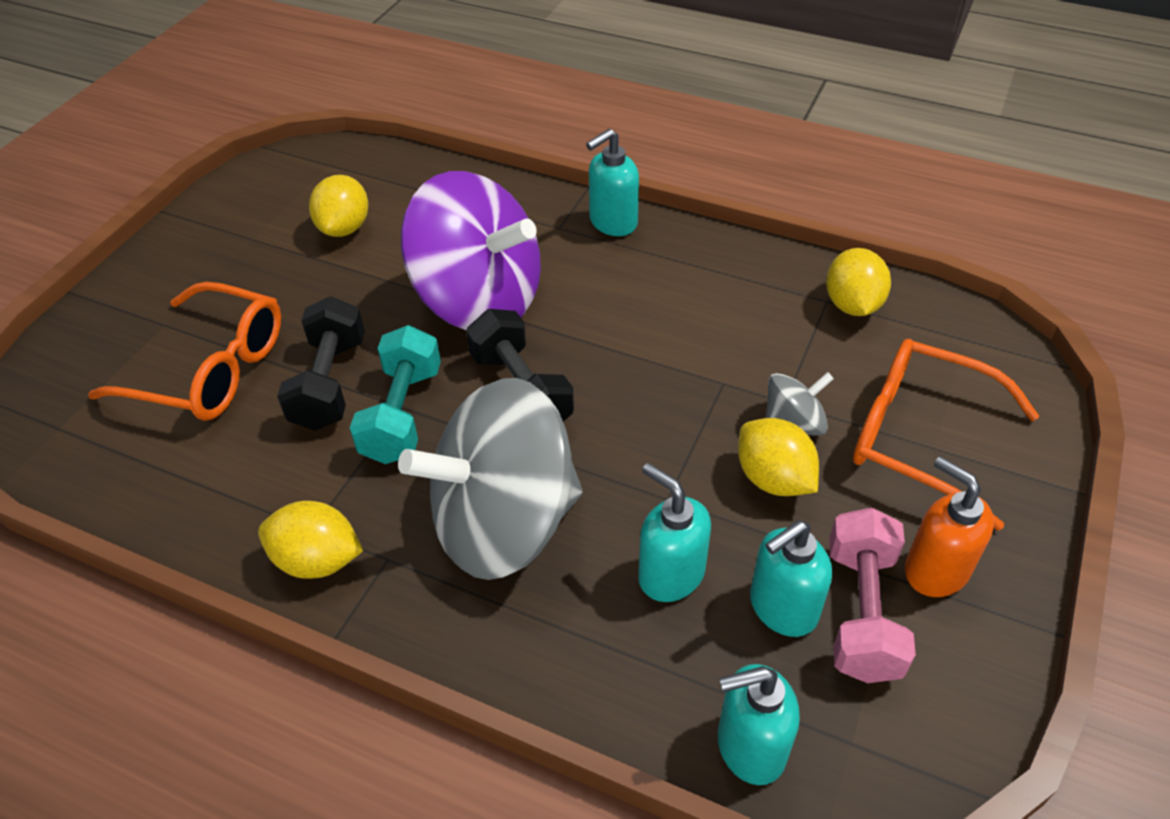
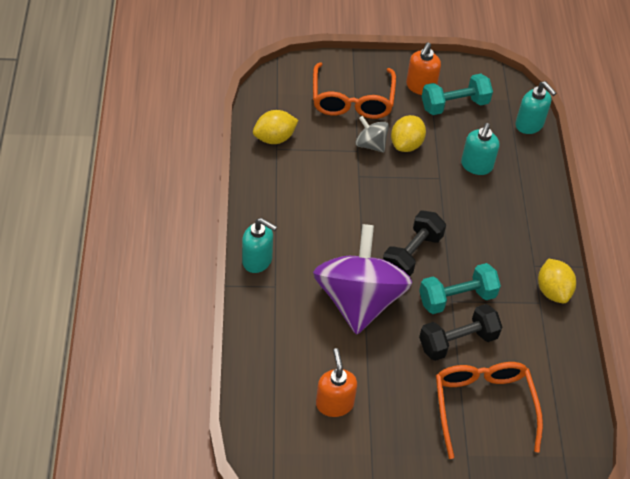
camera: 120 degrees left, 5 degrees up
(344, 228) = (334, 403): yellow lemon -> orange soap dispenser
(504, 523) = (490, 230): grey spinning top -> none
(782, 608) = (468, 128): turquoise soap dispenser -> none
(862, 612) = (454, 105): pink dumbbell -> turquoise dumbbell

